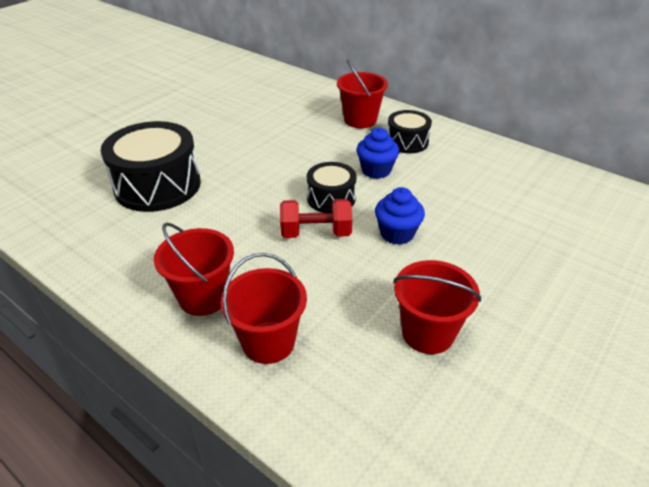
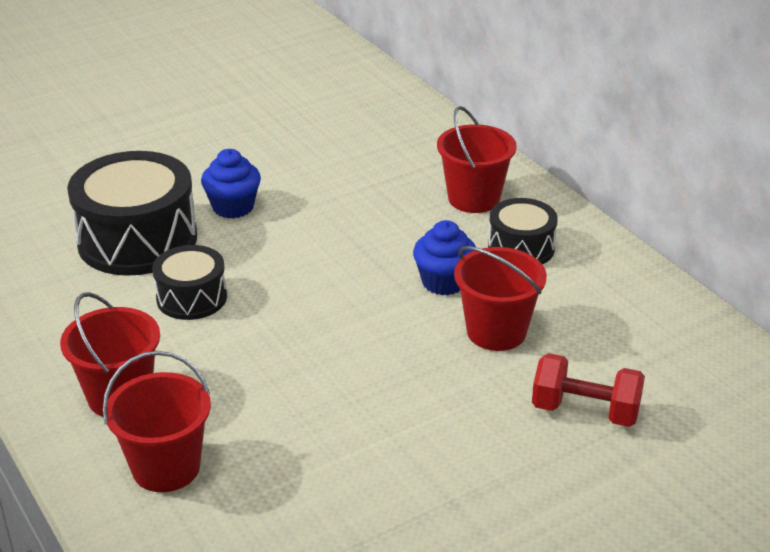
camera: 20 degrees right, 5 degrees down
(316, 233) = (303, 351): red dumbbell -> red dumbbell (585, 411)
(331, 198) = (353, 309): black drum -> black drum (191, 298)
(397, 233) = (411, 377): blue cupcake -> blue cupcake (233, 207)
(428, 333) = (363, 509): red bucket -> red bucket (496, 332)

